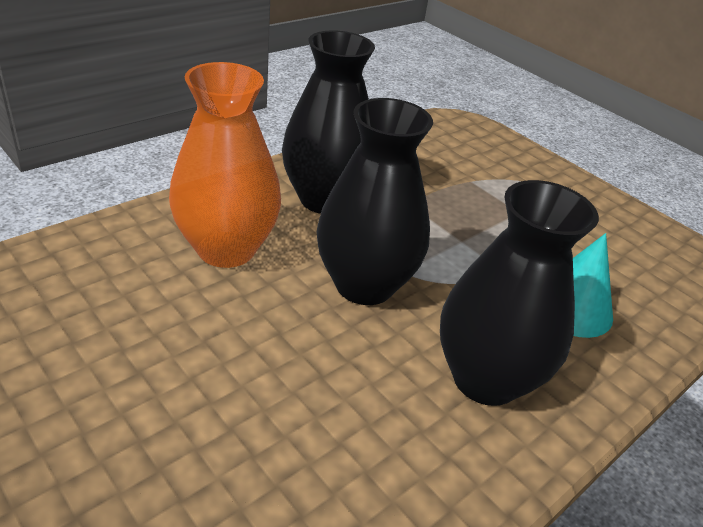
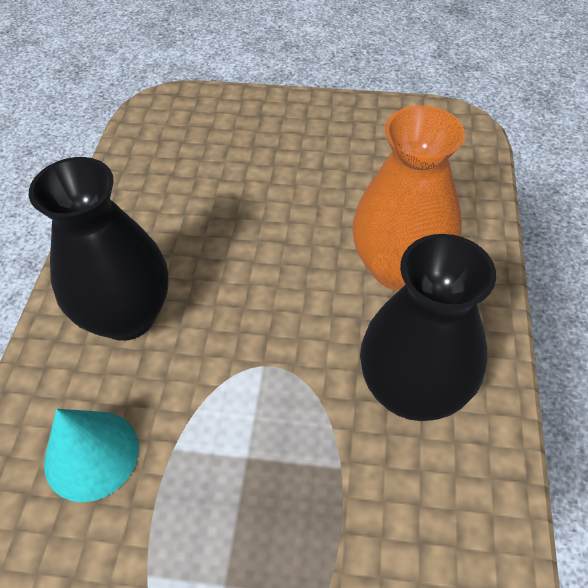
camera: 145 degrees right, 15 degrees up
(364, 285) = (276, 323): black vase -> none

